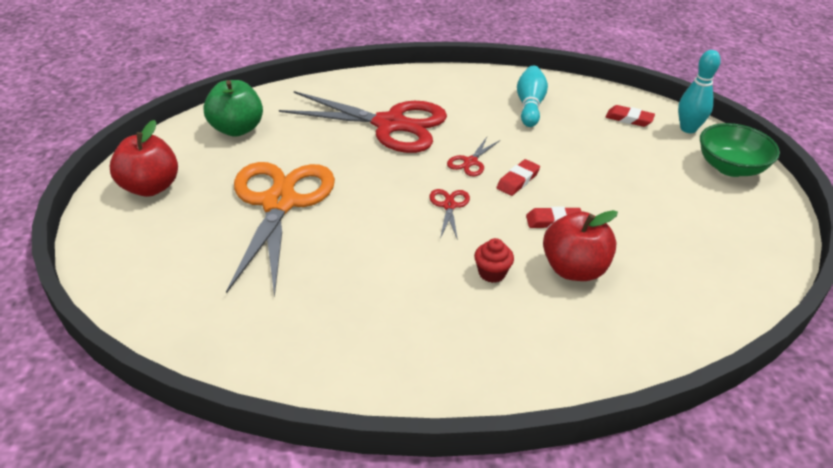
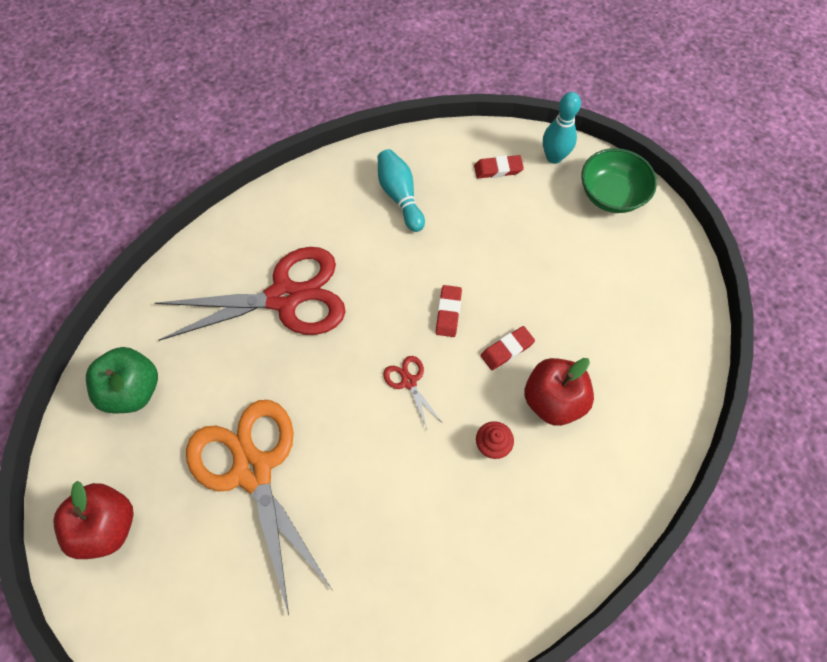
camera: 30 degrees left, 25 degrees up
(470, 162) = (393, 310): red scissors -> none

